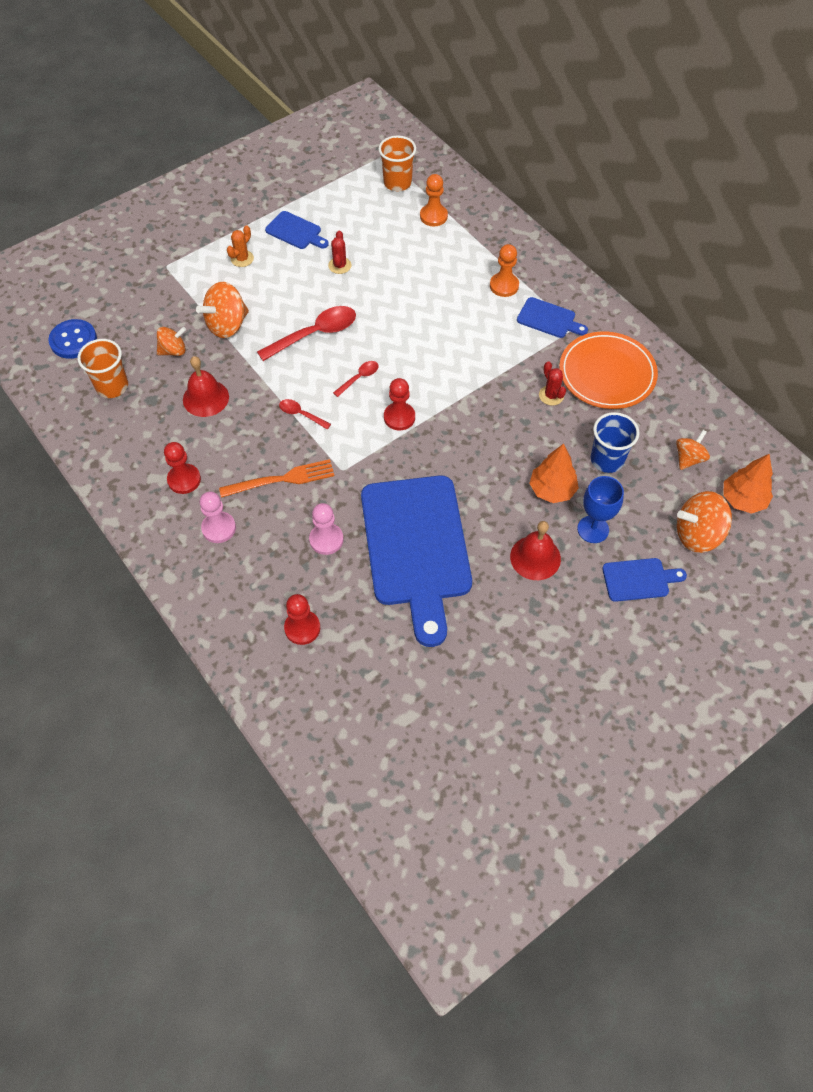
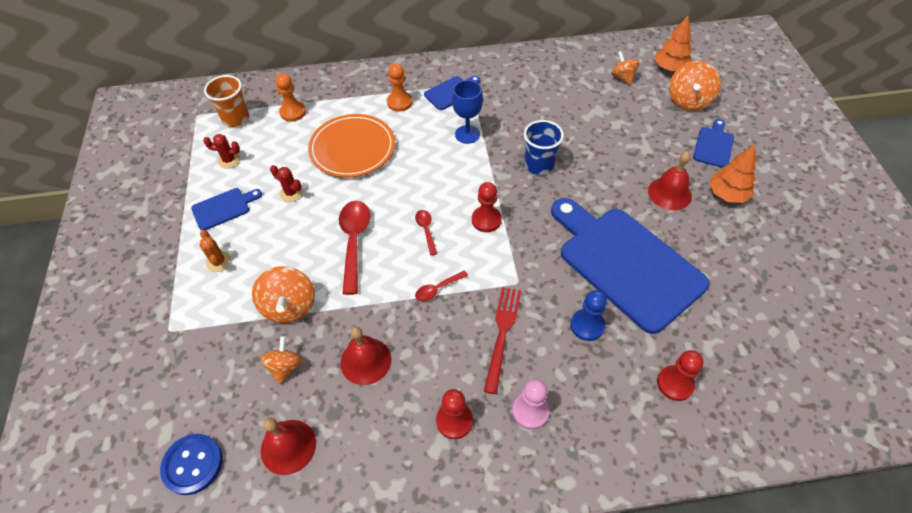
camera: 60 degrees left, 5 degrees down
(112, 386) = (288, 446): orange cup -> red bell
(282, 479) = (502, 333): orange fork -> red fork
(326, 539) = (587, 325): pink pawn -> blue pawn
(416, 547) = (626, 263): blue cutting board -> blue cutting board turned 150 degrees counterclockwise
(551, 395) = (524, 121): red cactus -> red cactus (229, 160)
(552, 490) = (612, 158): orange tree -> orange tree (727, 195)
(593, 529) = (659, 150): blue goblet -> blue goblet (467, 134)
(607, 373) = (523, 84): orange plate -> orange plate (352, 148)
(607, 460) = (601, 117): blue cup -> blue cup (539, 165)

